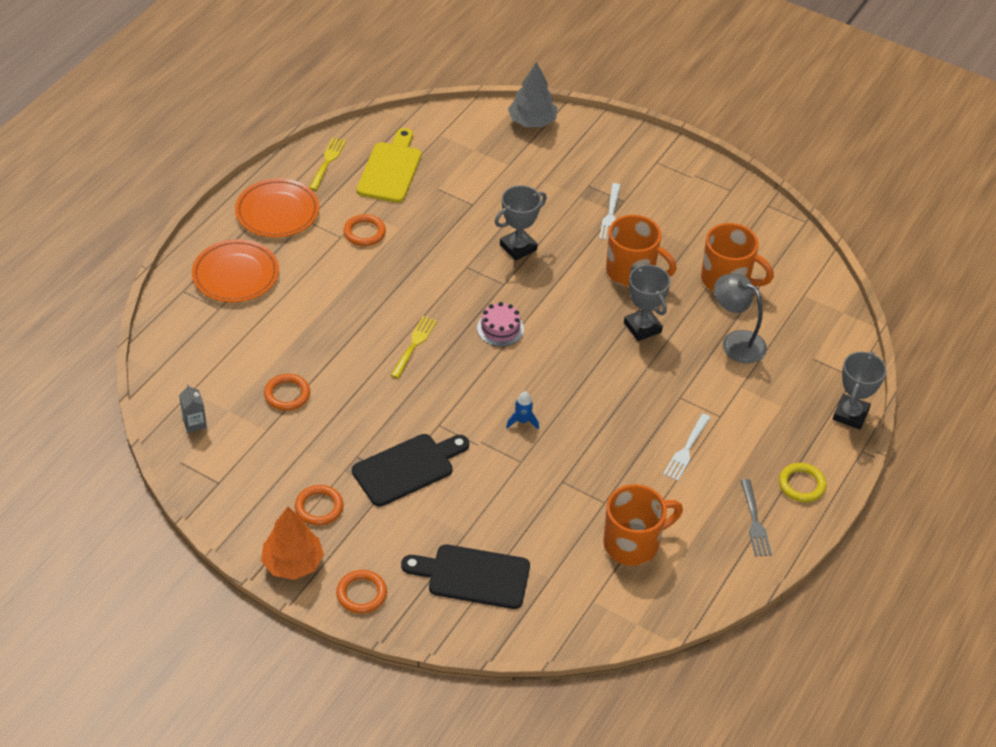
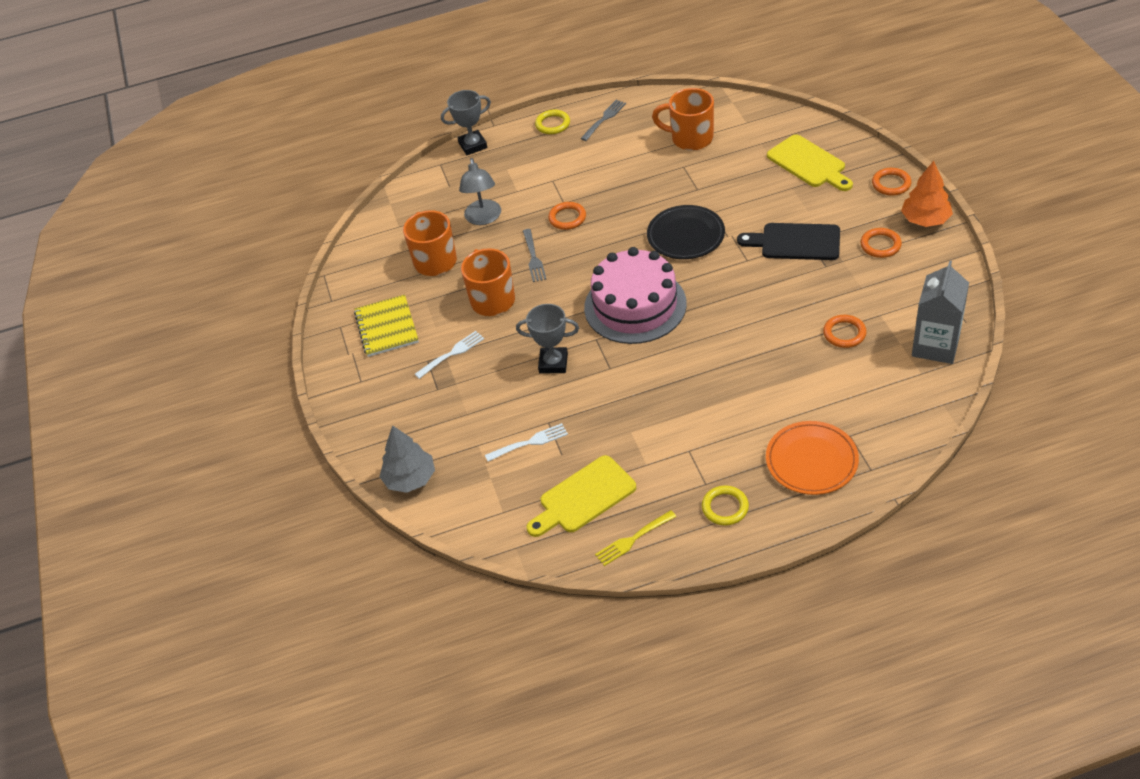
camera: 130 degrees left, 0 degrees up
(194, 423) = (935, 346): grey carton -> grey carton, size x2.19
(277, 212) = (725, 507): orange plate -> yellow ring
(364, 233) = (665, 443): orange ring -> orange ring (567, 218)
(414, 345) = (713, 324): yellow fork -> none
(473, 576) = (809, 163): black cutting board -> yellow cutting board
(500, 328) = (635, 305): pink cake -> pink cake, size x2.36
(522, 421) = (686, 235): blue rocket -> black plate
(642, 327) = (533, 257): grey trophy -> grey fork
(686, 449) = (597, 172): white fork -> white fork (529, 443)
(691, 208) = (387, 327): none -> yellow notebook

